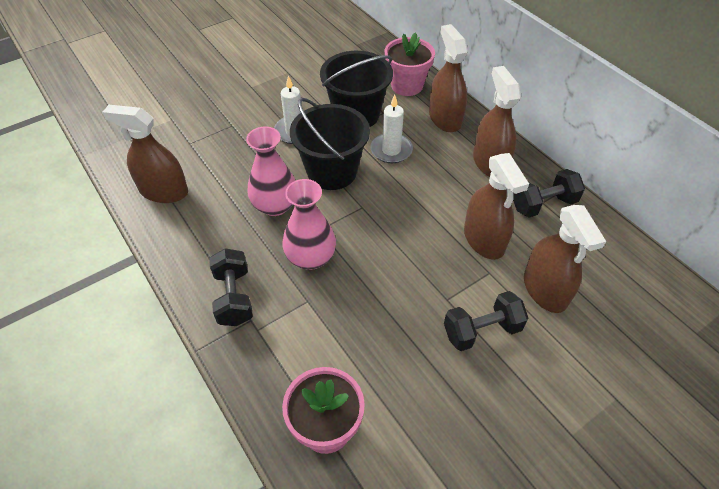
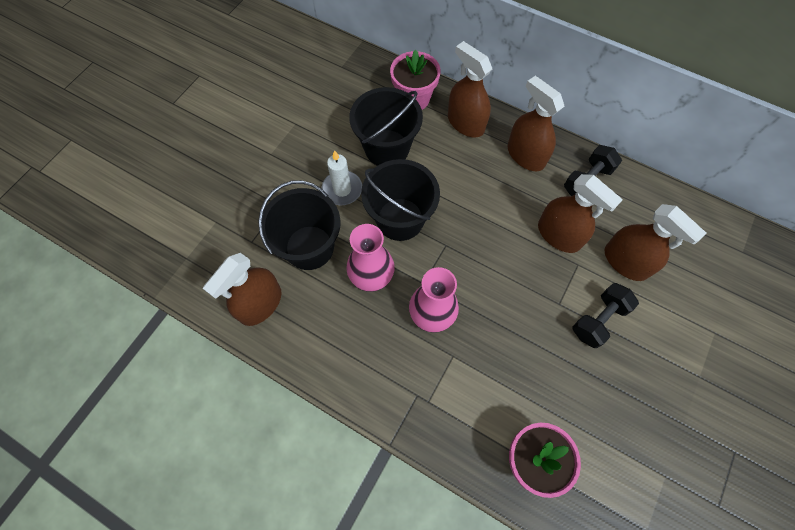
camera: 25 degrees left, 15 degrees up
(164, 191) = (260, 304): brown spray bottle -> brown spray bottle turned 45 degrees counterclockwise
(234, 297) = (391, 381): black dumbbell -> none
(235, 164) = (309, 247): none -> black bucket
(391, 150) = (438, 176): white candle -> none

